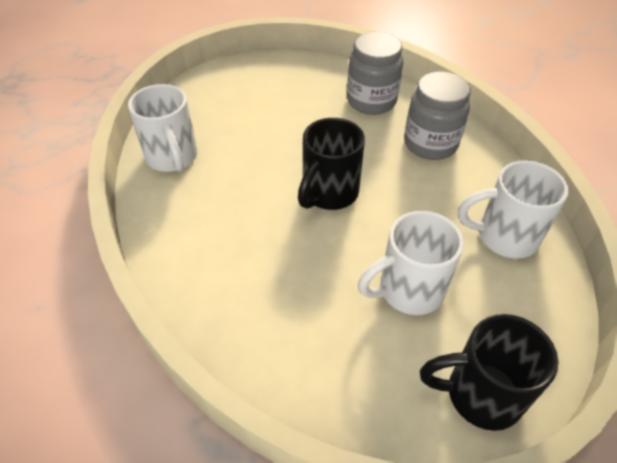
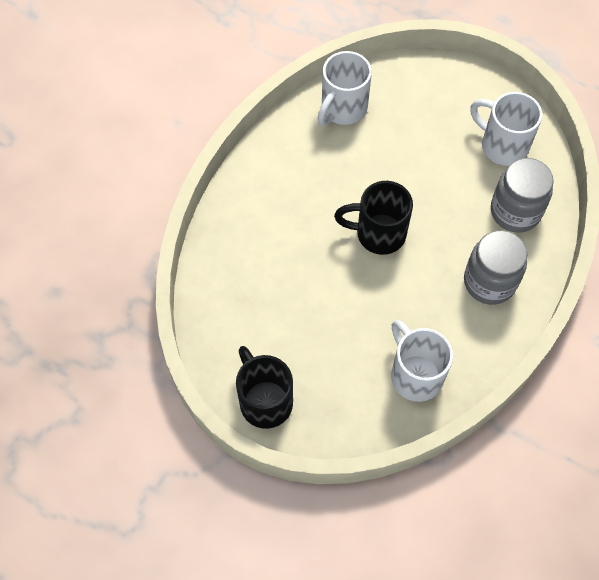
camera: 60 degrees right, 15 degrees up
(408, 290) = (320, 327): white mug -> white mug (502, 145)

